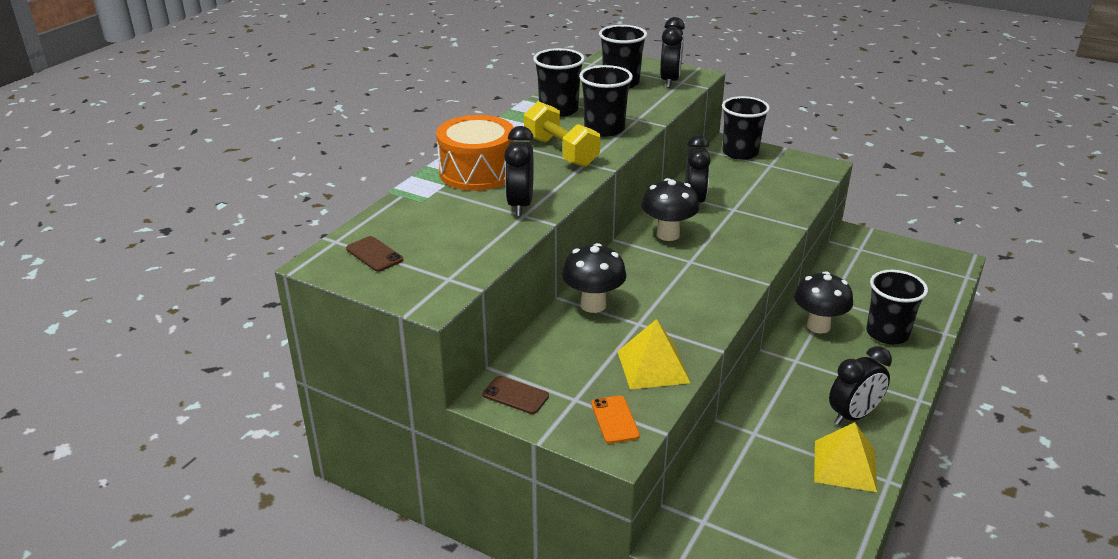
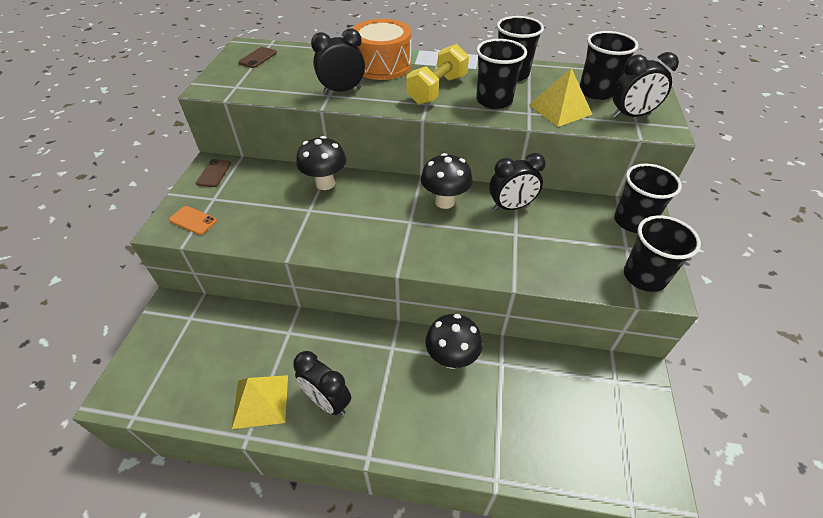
camera: 70 degrees right, 15 degrees up
(615, 419) = (193, 220): orange phone -> orange phone turned 60 degrees clockwise
(653, 366) = (256, 227): yellow pyramid -> yellow pyramid (560, 109)
(887, 333) = (467, 420): black cup -> black cup (644, 276)

